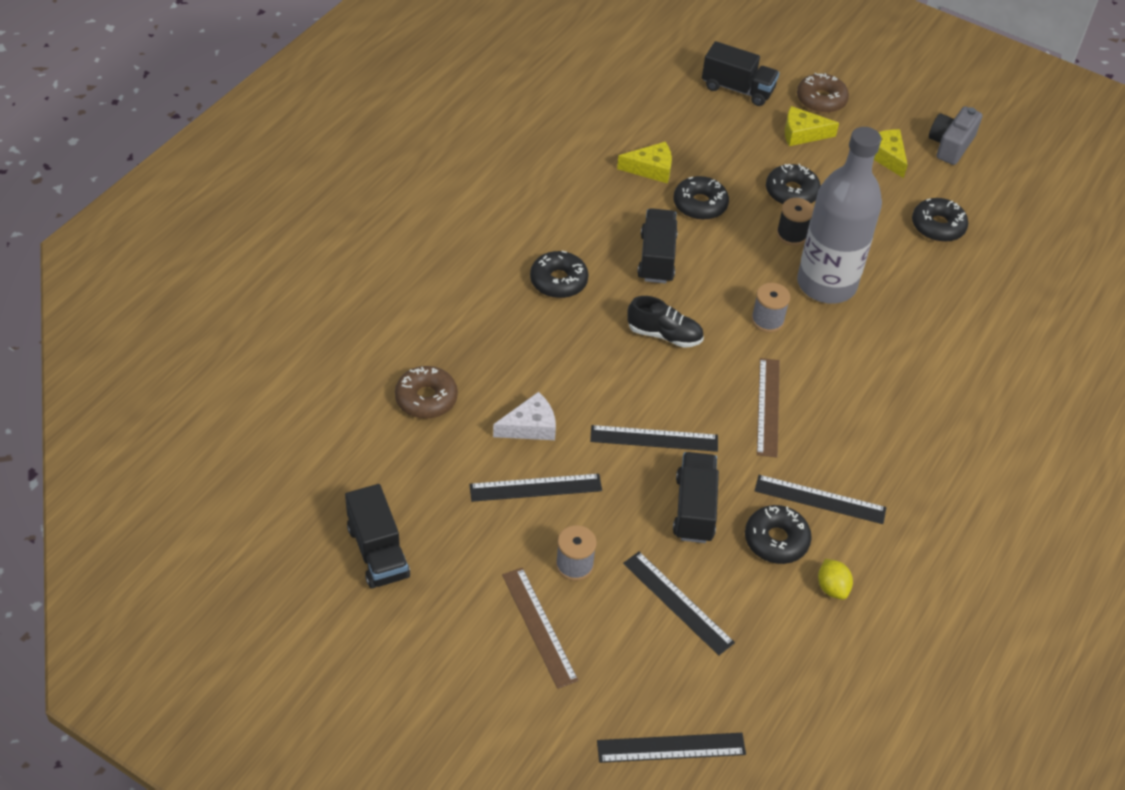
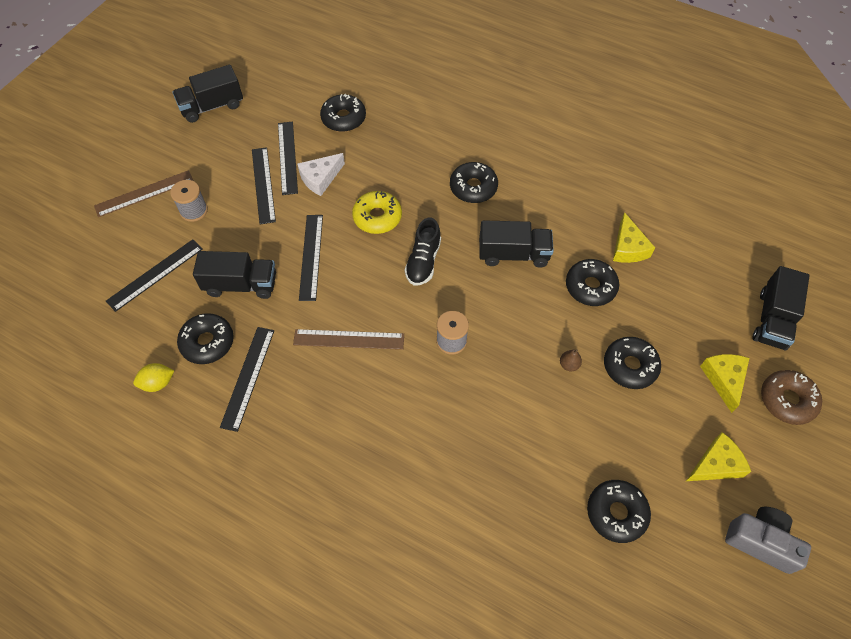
camera: 90 degrees right, 10 degrees up
(426, 398) = (343, 118): brown donut -> black donut
(530, 426) = (320, 178): white cheese -> white cheese turned 75 degrees clockwise
(597, 372) = (377, 217): none -> yellow donut
(671, 747) = (36, 272): black ruler -> black ruler (287, 157)
(792, 234) = (569, 365): black spool -> brown pear
(826, 284) = (506, 393): grey bottle -> none

